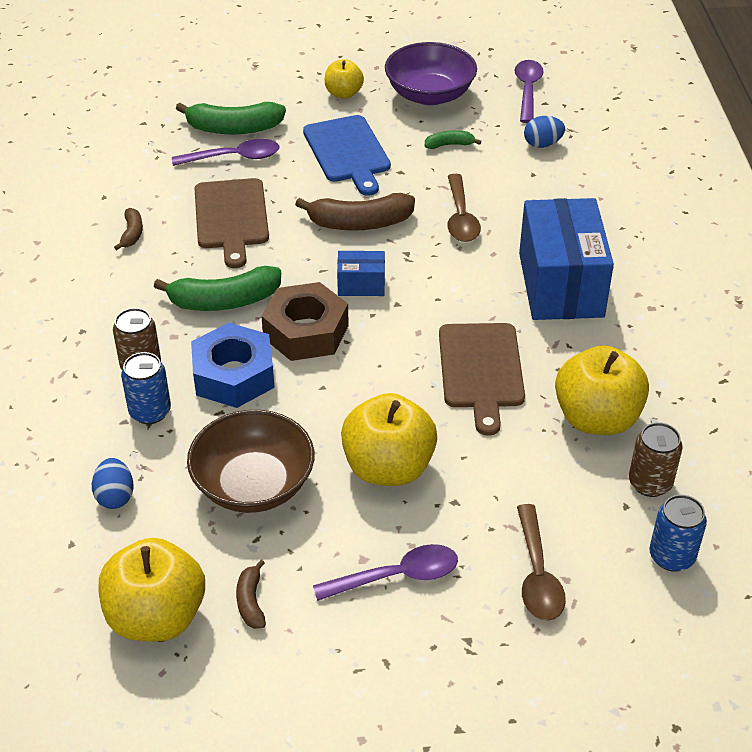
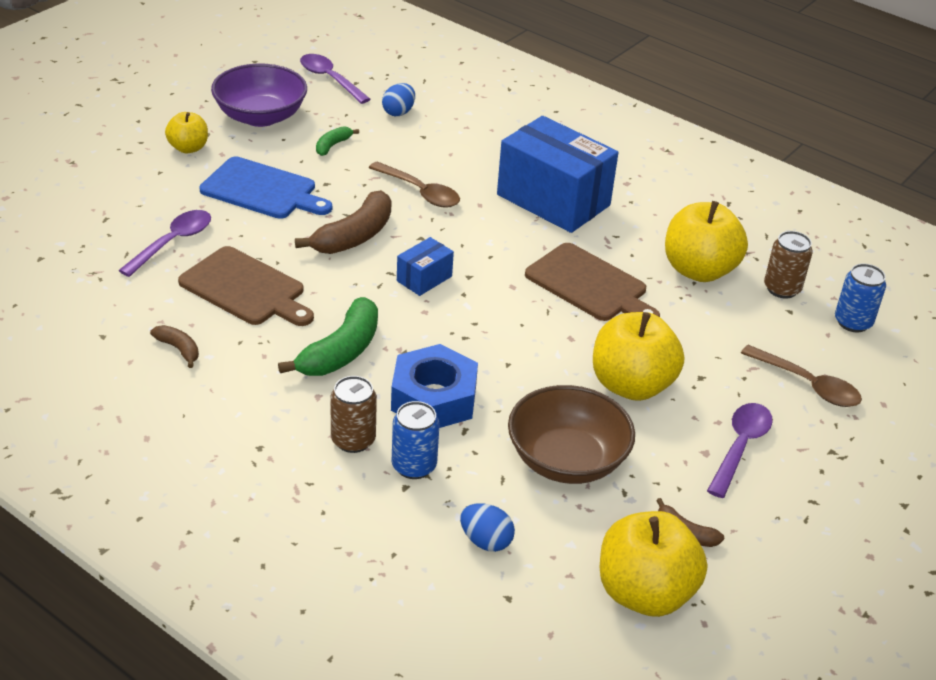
camera: 50 degrees left, 5 degrees down
(234, 128) = (135, 220): green banana -> none
(306, 331) = (436, 334): brown nut -> none

